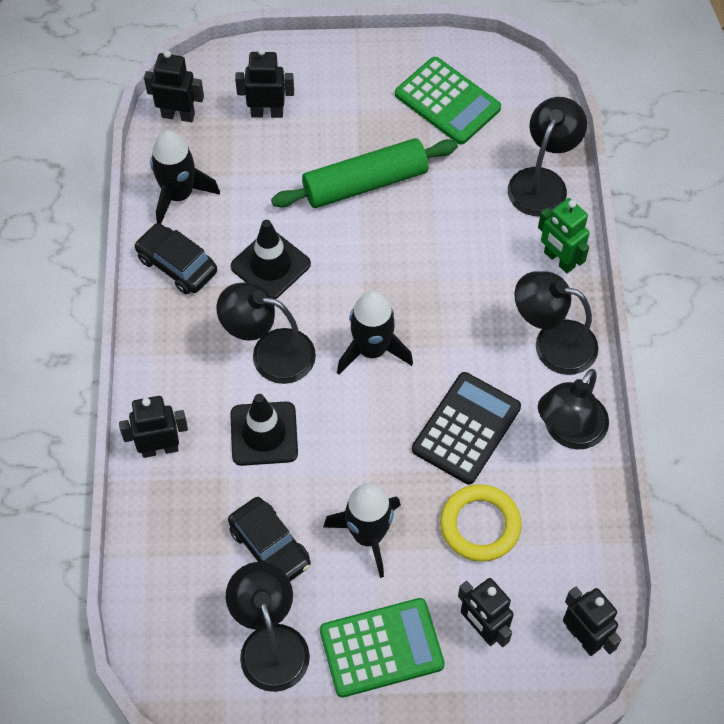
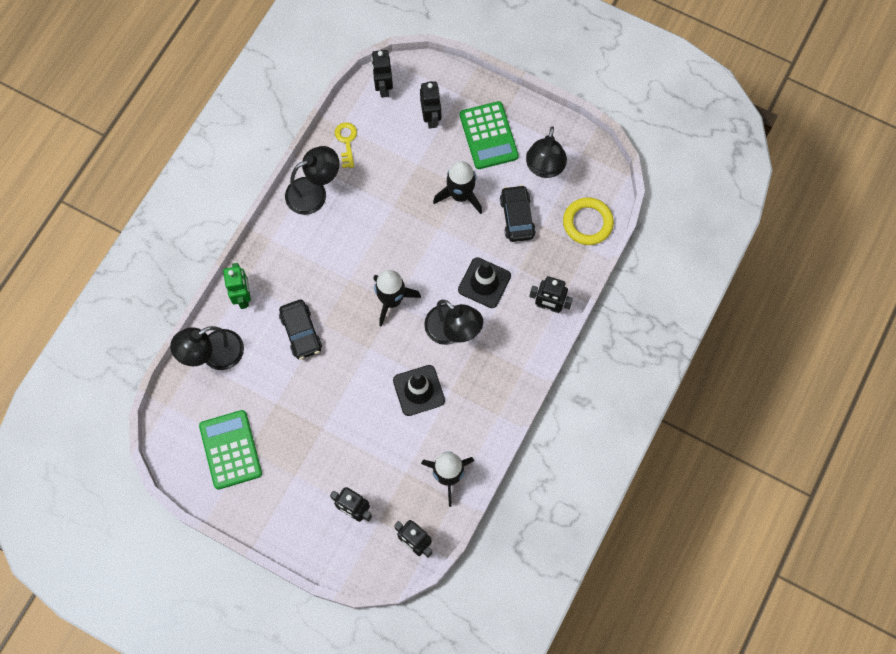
camera: 150 degrees left, 10 degrees up
(177, 265) = (476, 423): black car -> black car (301, 332)
(365, 183) = (324, 416): green rolling pin -> none
(381, 648) = (488, 136): green calculator -> green calculator turned 120 degrees counterclockwise
(466, 428) = (369, 224): black calculator -> none
(480, 525) = (397, 169): yellow ring -> yellow ring (587, 223)
(552, 343) = (285, 247): black lamp -> none
(577, 525) = (346, 141): none -> yellow key

